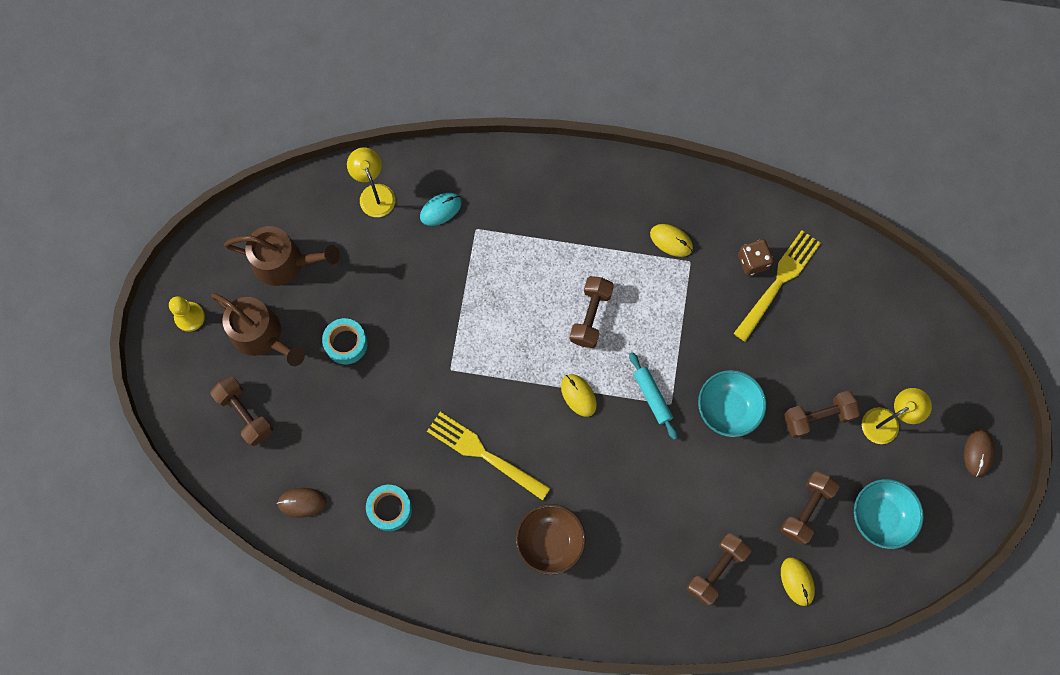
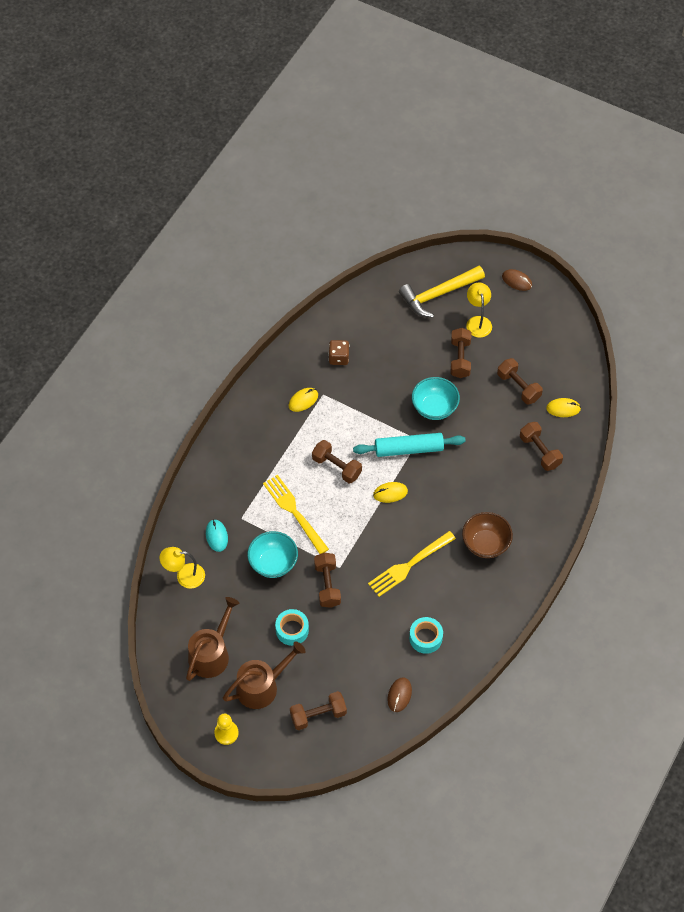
camera: 70 degrees left, 15 degrees down
(421, 363) = (327, 585): none -> brown dumbbell
(652, 397) = (409, 449): turquoise rolling pin -> turquoise rolling pin, size x1.60
(778, 282) = (359, 348): yellow fork -> yellow fork (294, 512)
(880, 517) = (538, 348): turquoise bowl -> turquoise bowl (273, 563)
(908, 354) = (438, 294): none -> yellow hammer

